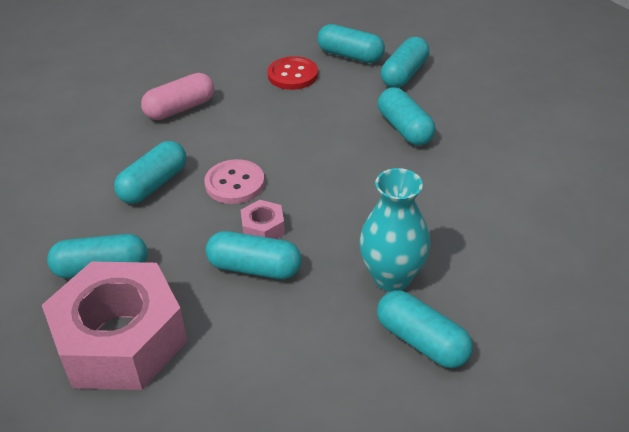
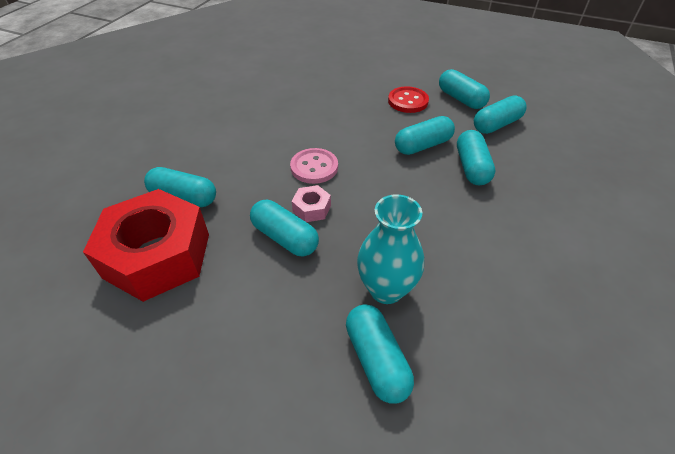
camera: 25 degrees right, 5 degrees up
(120, 340) = (157, 255): pink nut -> red nut
(154, 184) = (259, 149): turquoise capsule -> turquoise capsule (423, 146)
(180, 108) = (313, 102): pink capsule -> none

